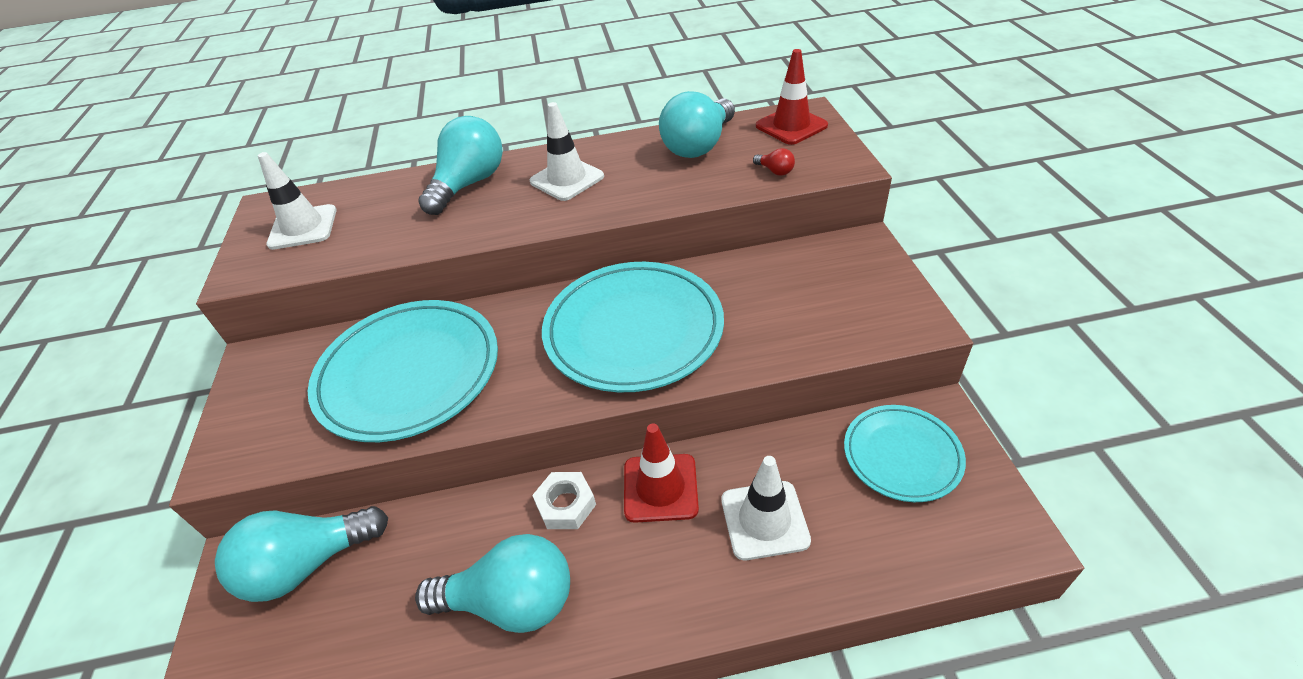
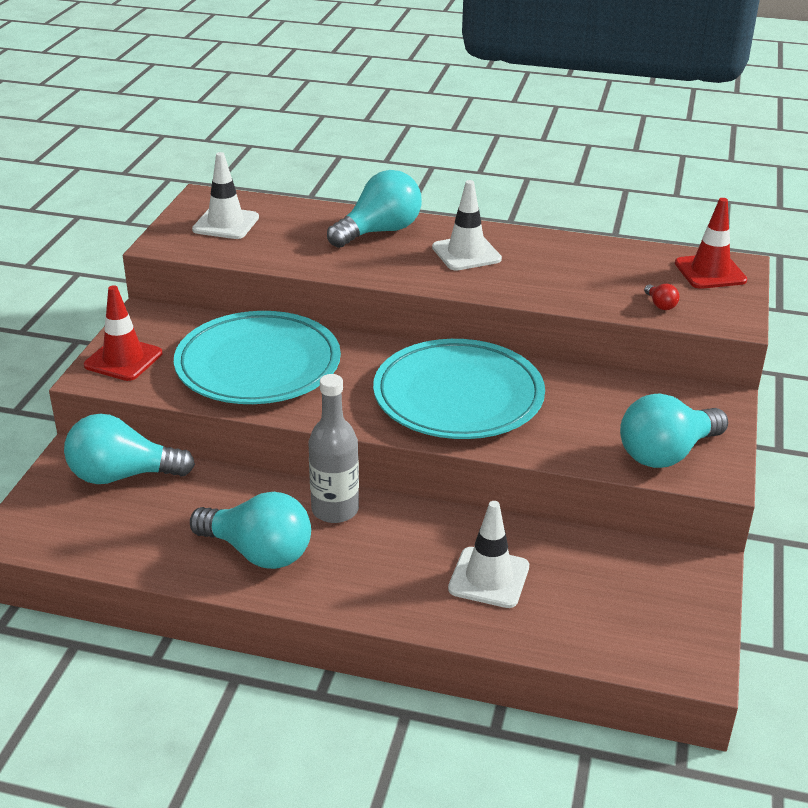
camera: 20 degrees right, 10 degrees down
(566, 504) = (335, 510): white nut -> grey bottle
(660, 488) = (418, 527): red traffic cone -> red traffic cone (123, 359)
(699, 146) = (606, 262): turquoise light bulb -> turquoise light bulb (666, 453)
(902, 455) = (642, 581): turquoise plate -> none

